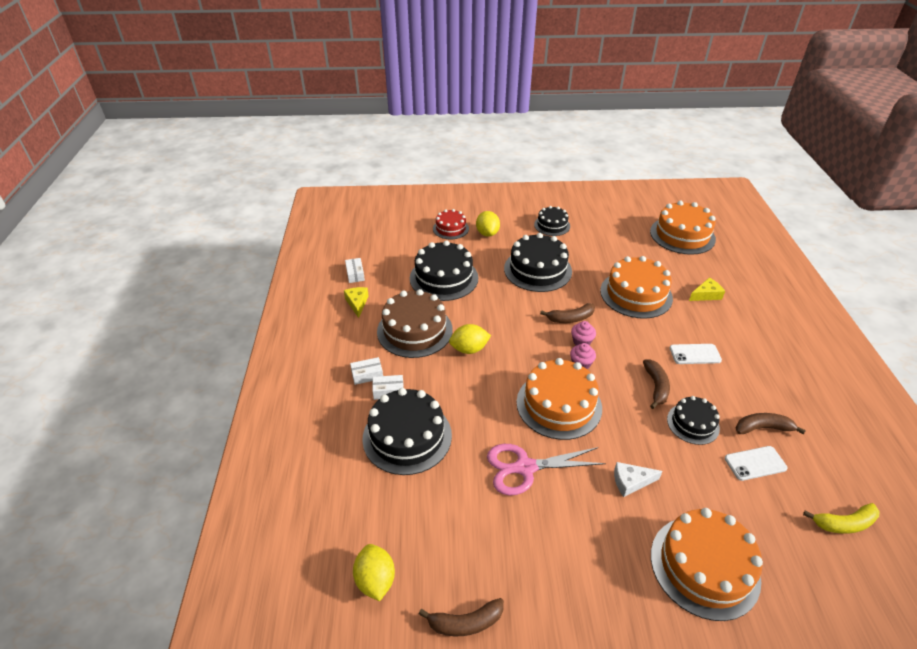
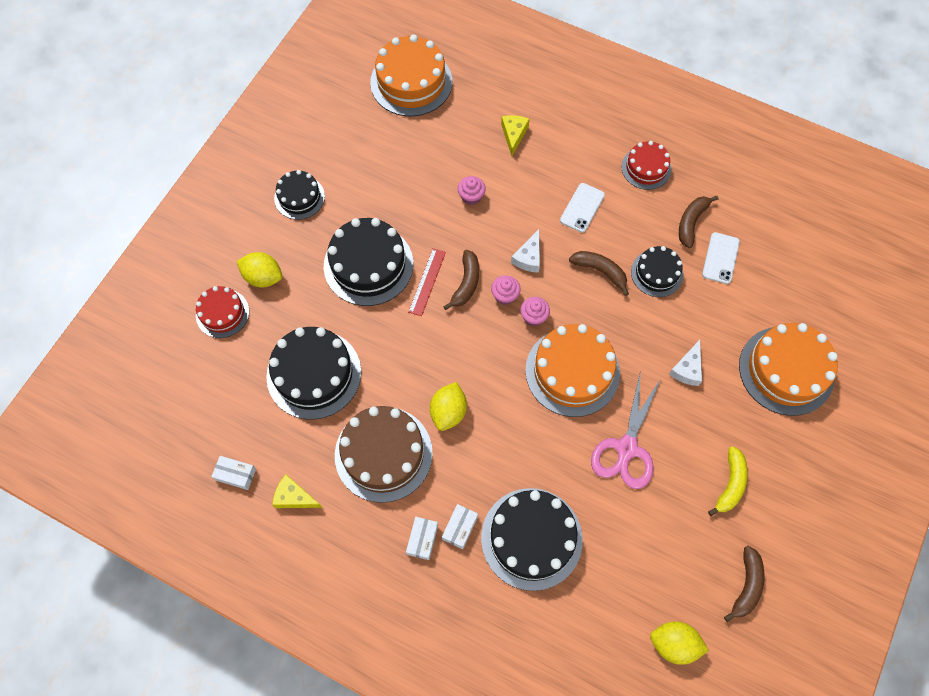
camera: 60 degrees left, 25 degrees up
(552, 300) = (427, 282): none -> red ruler
(623, 341) = (528, 257): none -> white cheese
(636, 294) = (471, 196): orange cake -> pink cupcake
(773, 378) = (646, 168): none -> red cake
(844, 523) = (801, 242): yellow banana -> yellow banana (730, 484)

